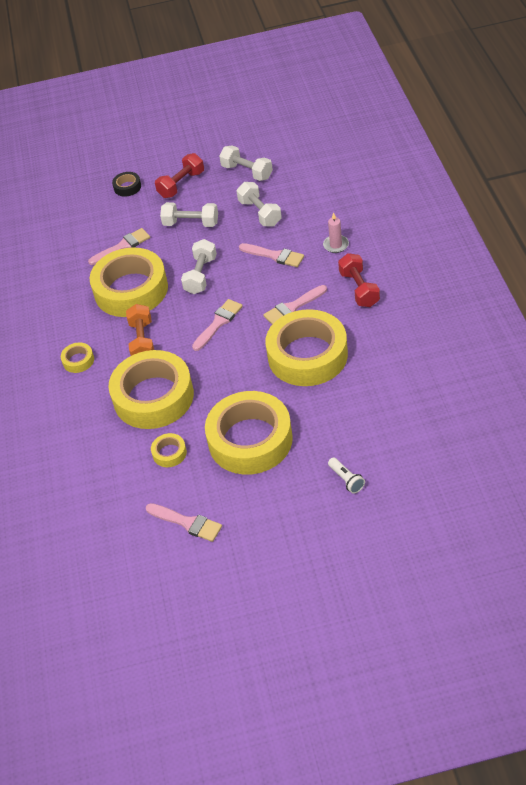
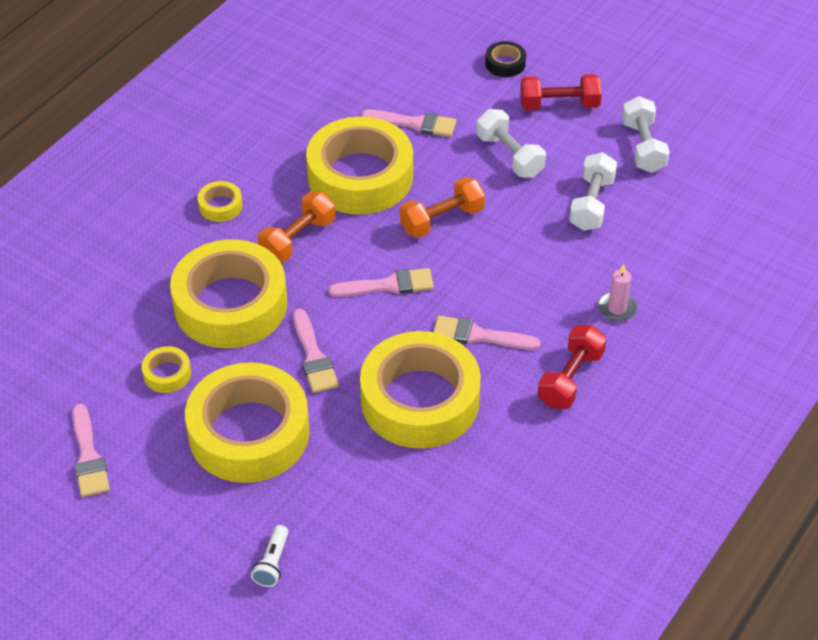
camera: 40 degrees right, 0 degrees up
(201, 275) = (442, 220): white dumbbell -> orange dumbbell
(274, 256) = (539, 263): pink brush -> pink brush (313, 356)

